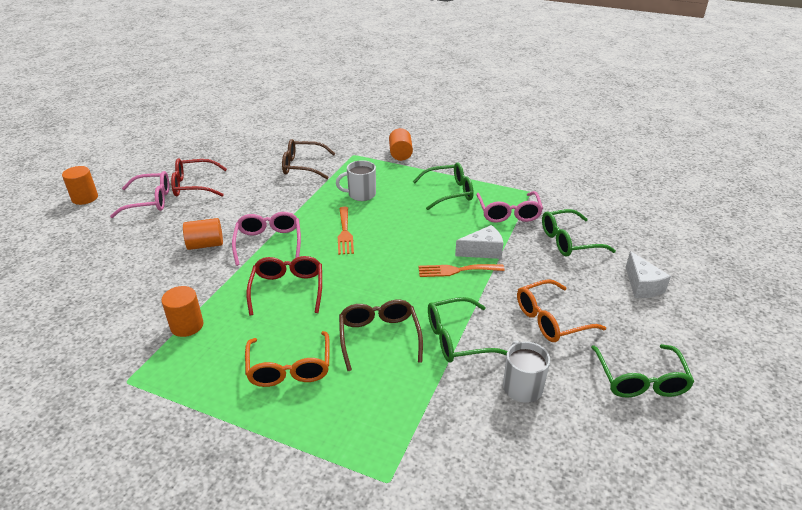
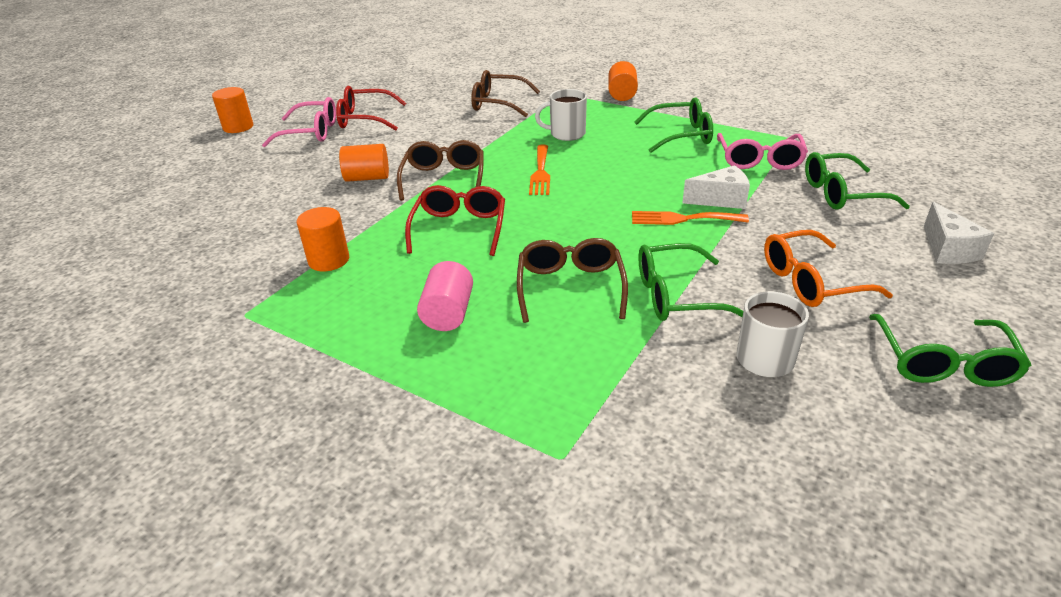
camera: 10 degrees right, 0 degrees up
(268, 243) = (444, 179): pink glasses -> brown glasses
(289, 367) = (448, 313): orange glasses -> pink cylinder

